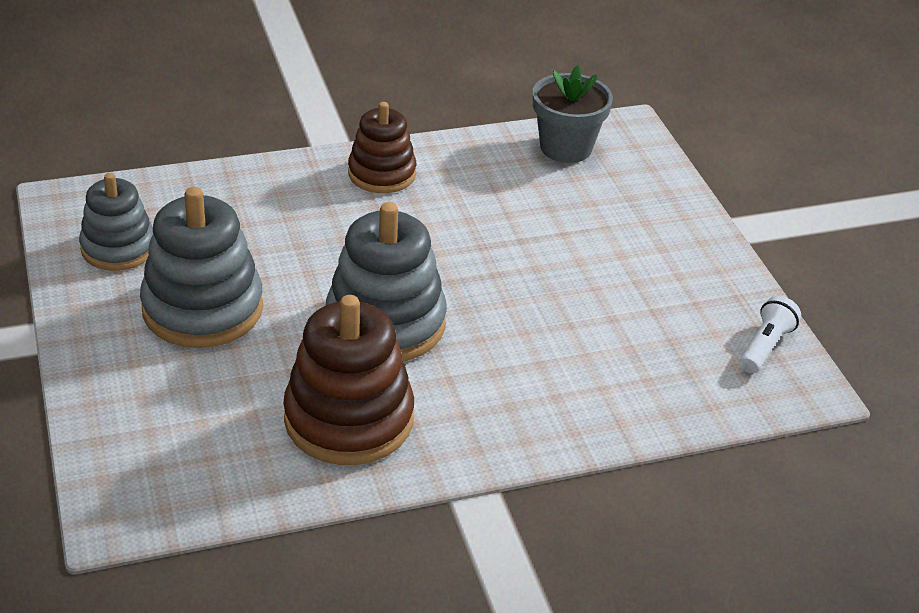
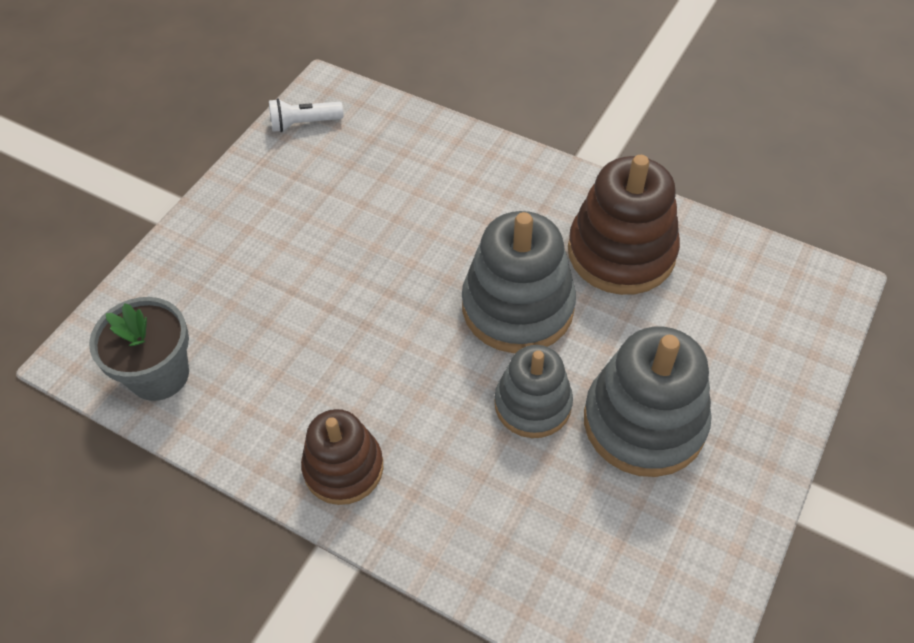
camera: 130 degrees left, 15 degrees up
(118, 248) = (665, 555): grey stacking toy -> grey stacking toy (533, 404)

